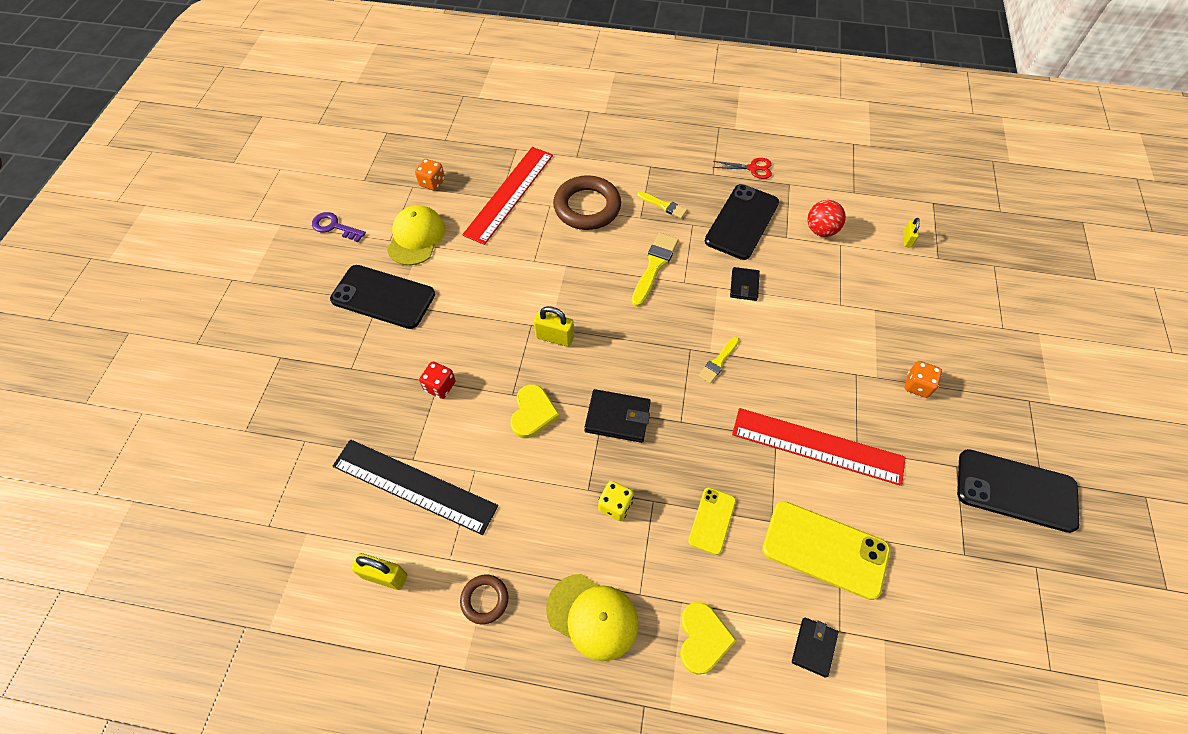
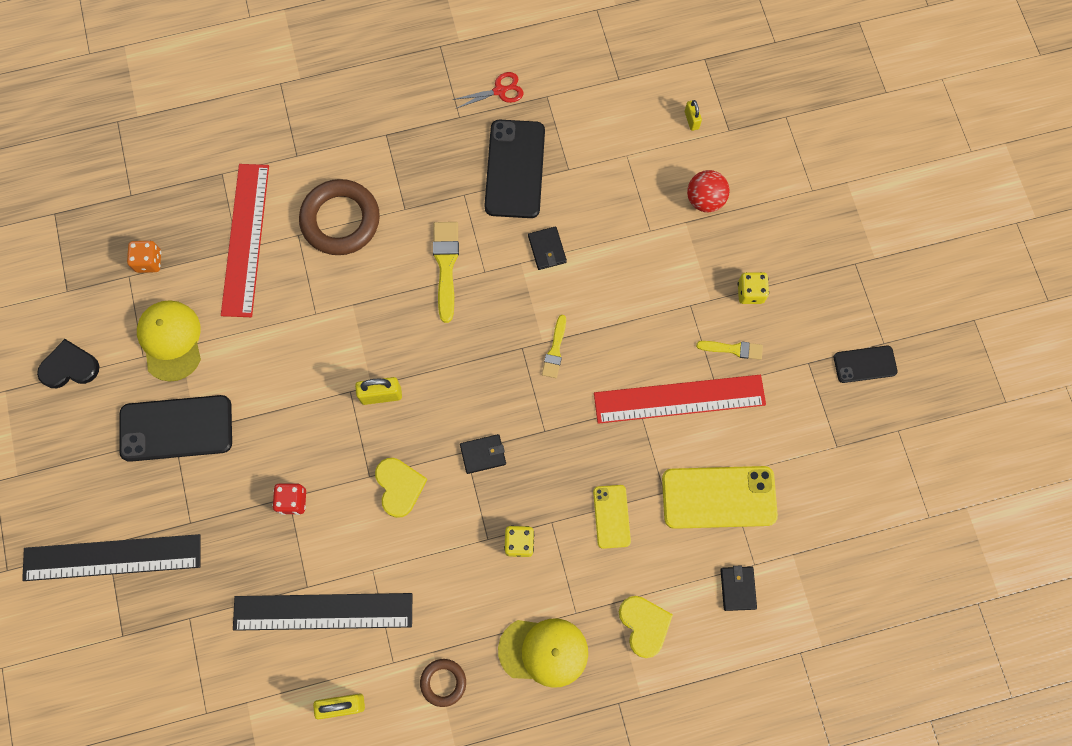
camera: 25 degrees left, 15 degrees up
(277, 368) = (112, 557): none -> black ruler
(334, 227) = (69, 367): purple key -> black heart
(617, 418) = (483, 454): black wallet -> black wallet, size x0.66
(664, 206) = (423, 183): yellow brush -> yellow brush (733, 349)
(821, 230) = (601, 145): red ball -> red ball (705, 199)
(917, 385) = (750, 292): orange dice -> yellow dice
(1016, 490) = (865, 364): black phone -> black phone, size x0.55

